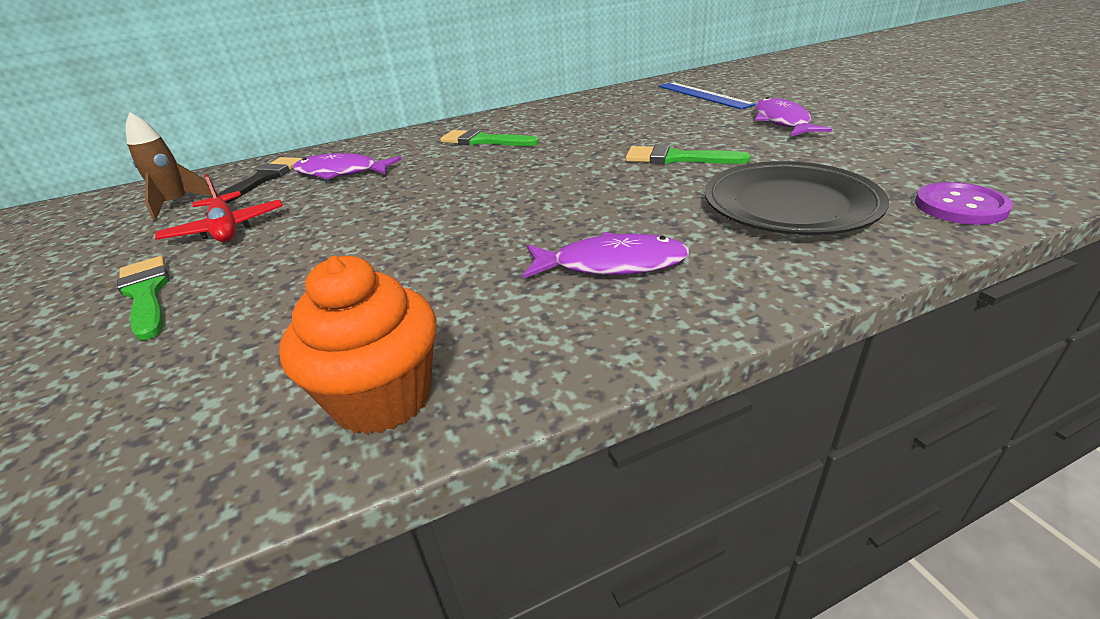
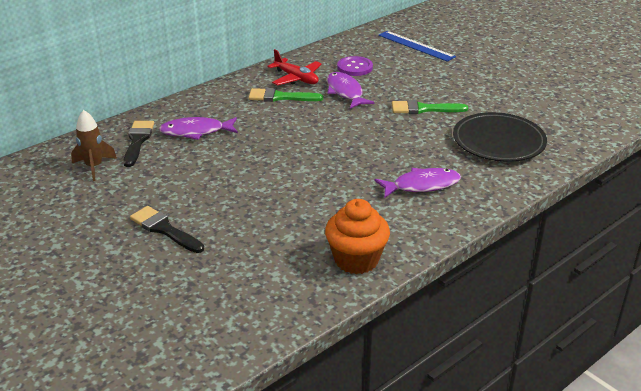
camera: 20 degrees left, 0 degrees up
(146, 294) = (164, 229): green brush -> black brush
(226, 229) = (161, 183): red plane -> red plane (296, 78)
(782, 122) = (477, 74): purple fish -> purple fish (345, 92)
(960, 206) = (579, 137): purple button -> purple button (355, 67)

